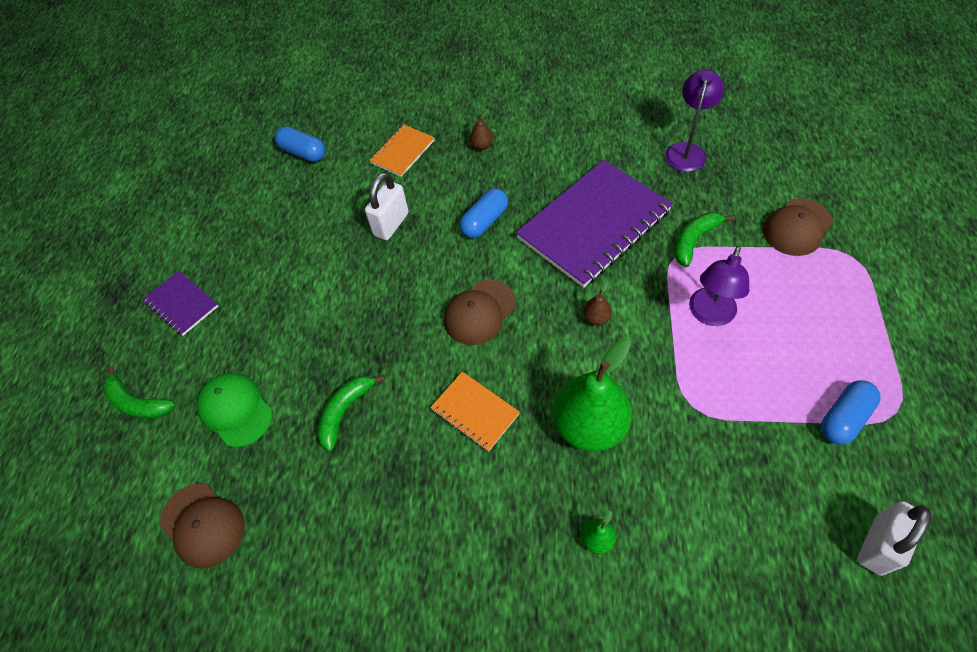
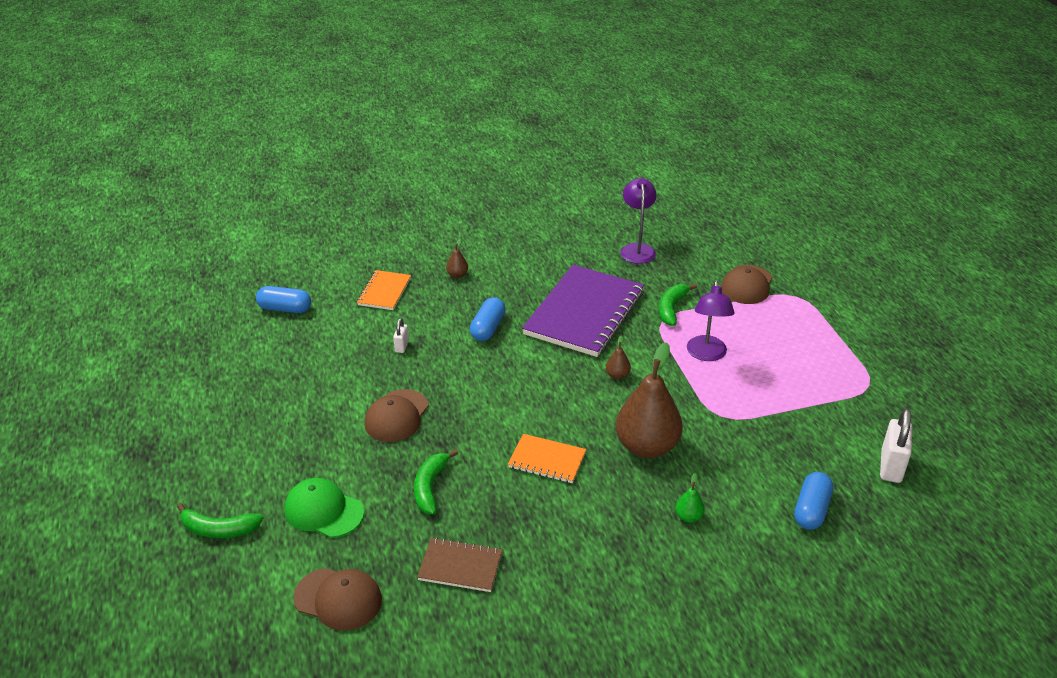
camera: 25 degrees left, 20 degrees down
(182, 304) = (222, 446): purple notebook -> none
(331, 524) = (460, 566): none -> brown notebook
(391, 224) = (402, 346): white padlock -> white padlock, size x0.53
(479, 312) = (516, 392): brown cap -> brown cap (396, 416)
(589, 425) = (647, 447): green pear -> brown pear
(843, 418) = (834, 397): blue capsule -> blue capsule (811, 510)

